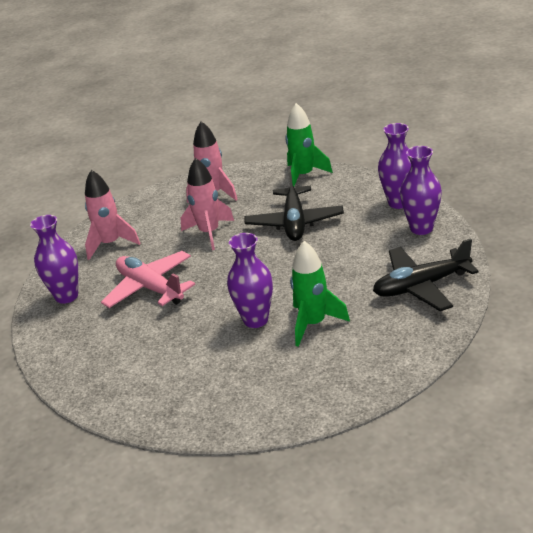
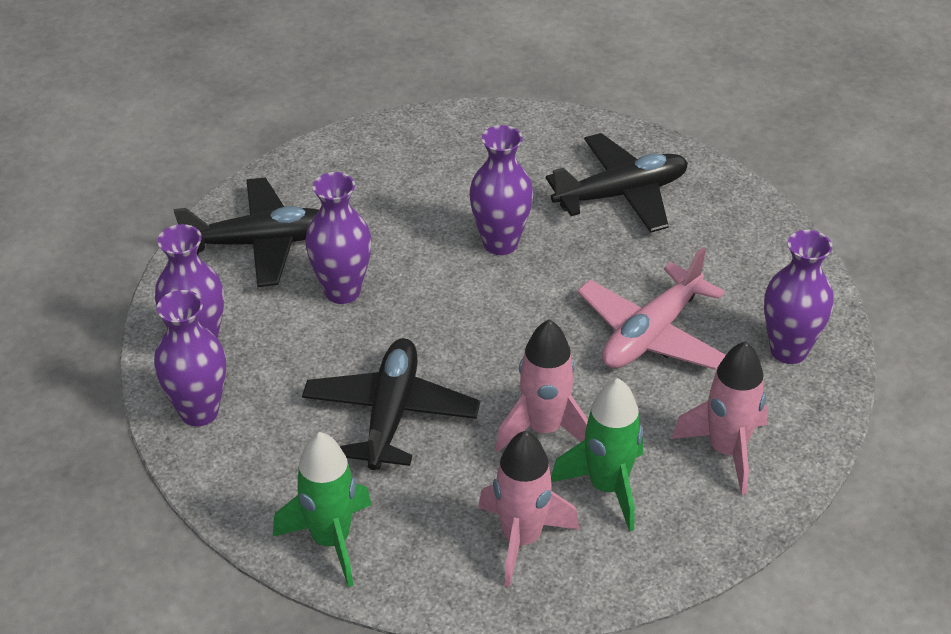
camera: 175 degrees left, 10 degrees up
(150, 288) = (651, 334): pink plane -> pink plane turned 75 degrees clockwise
(172, 373) = (621, 194): none -> black plane
(313, 324) = (425, 220): green rocket -> green rocket (607, 487)
(350, 271) = (342, 291): none -> purple vase

